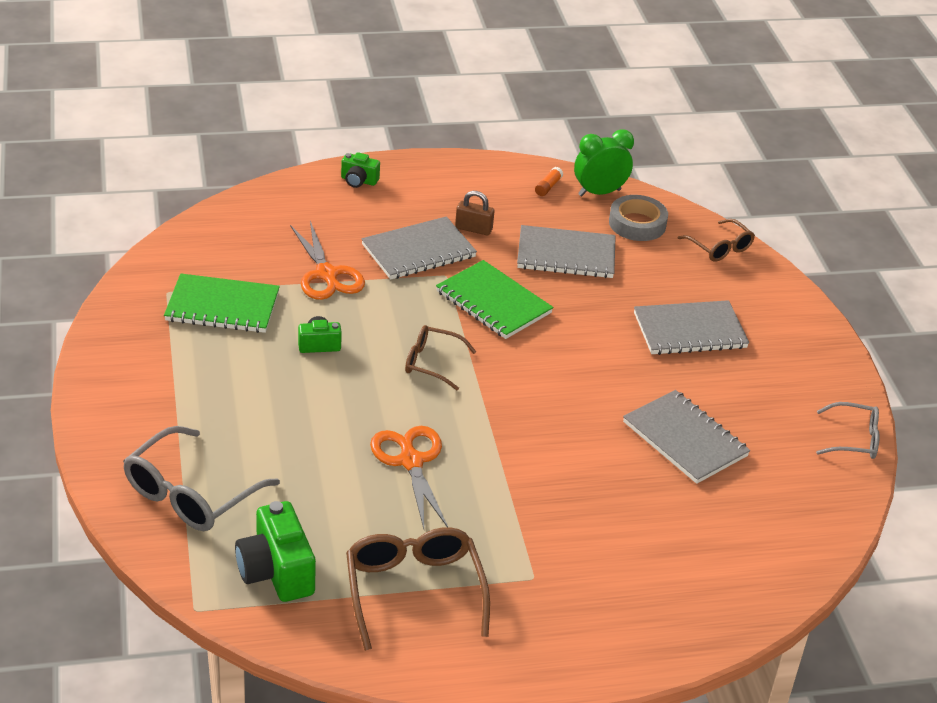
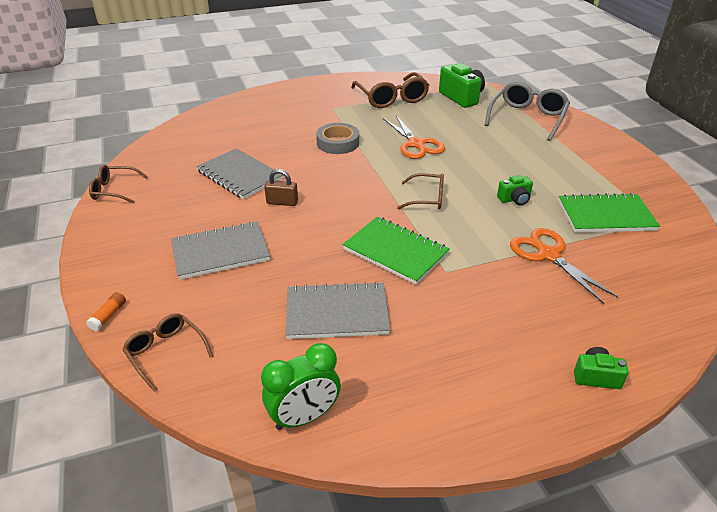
camera: 175 degrees right, 0 degrees up
(418, 251) = (482, 292): grey notebook -> none
(473, 229) = (439, 329): brown padlock -> brown padlock (282, 202)
(548, 187) = (371, 414): orange glue stick -> orange glue stick (108, 316)
(637, 224) = (258, 371): grey tape -> grey tape (338, 143)
(854, 439) = (114, 190): grey glasses -> brown glasses

